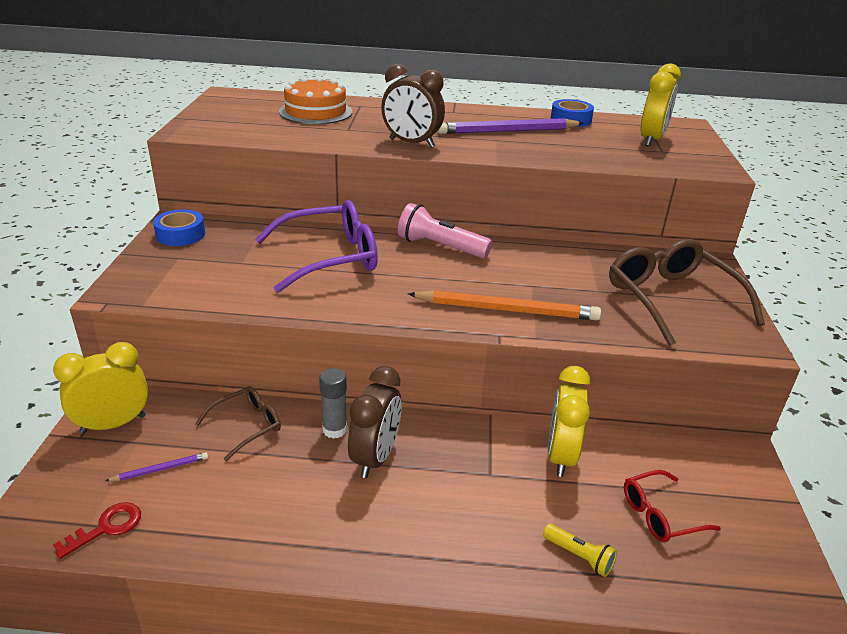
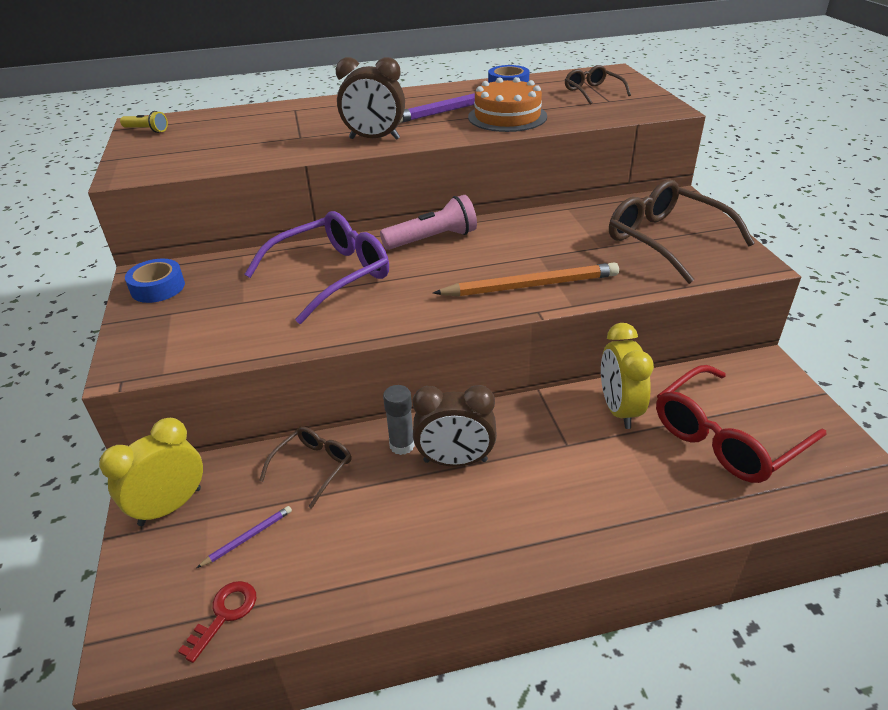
camera: 15 degrees left, 5 degrees up
(316, 112) = (253, 125): orange cake -> orange cake (507, 117)
(375, 457) = (455, 461): brown clock -> brown clock turned 90 degrees clockwise
(440, 247) = (433, 239): pink flashlight -> pink flashlight turned 150 degrees clockwise
(579, 556) = (681, 495): yellow flashlight -> yellow flashlight (147, 130)
(651, 140) = (592, 92): yellow clock -> brown glasses
(660, 515) = (726, 437): red glasses -> red glasses, size x1.86

